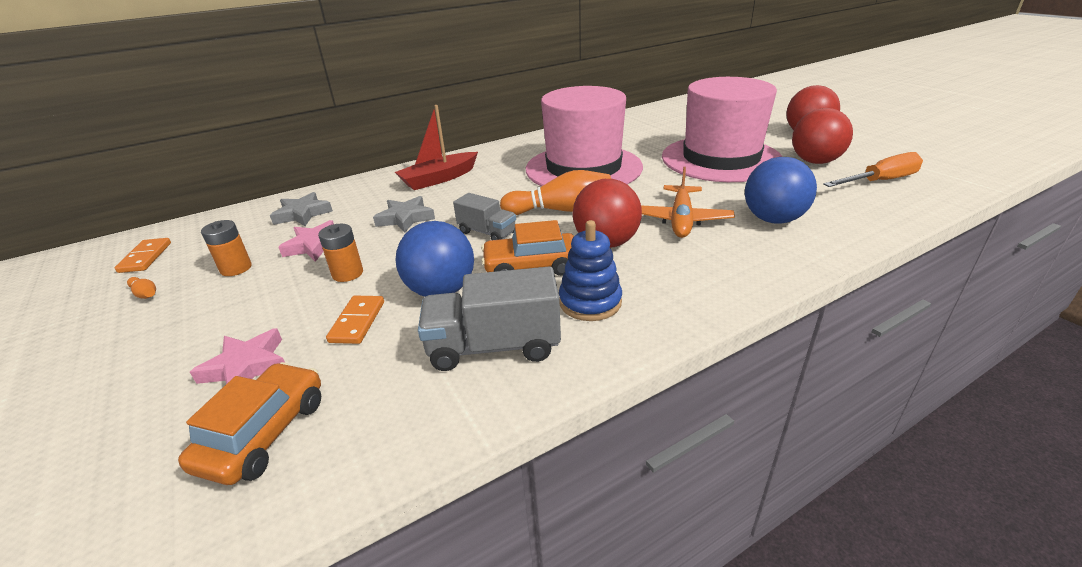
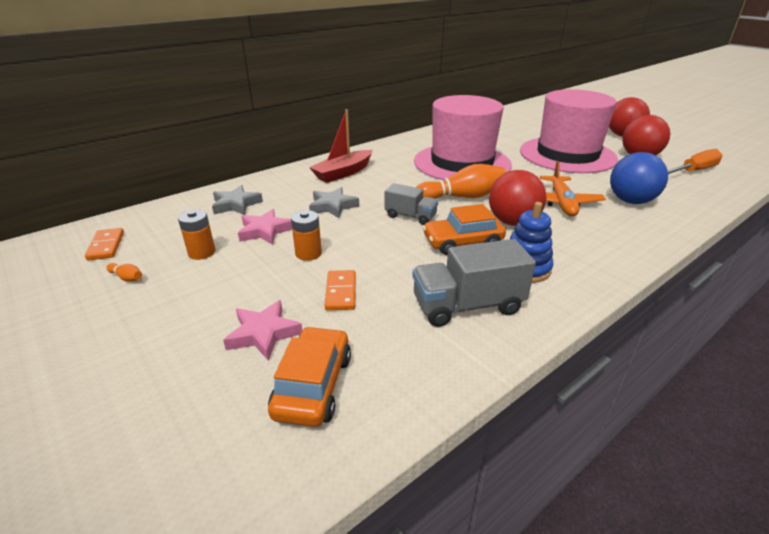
camera: 10 degrees left, 0 degrees up
(441, 291) = (398, 264): blue ball -> none

